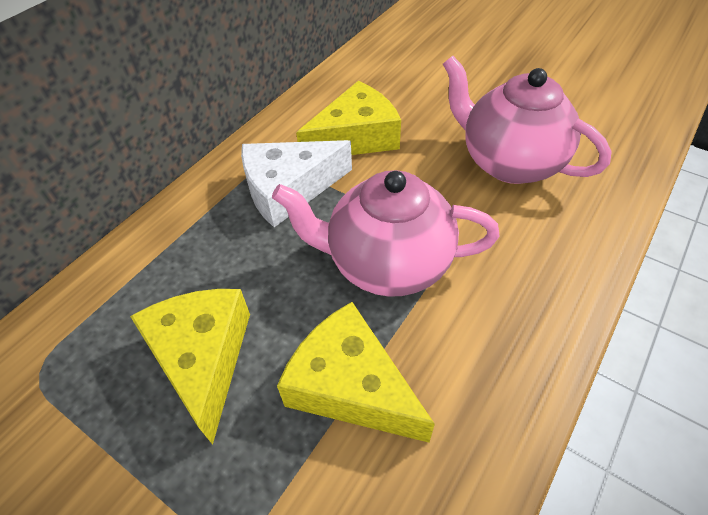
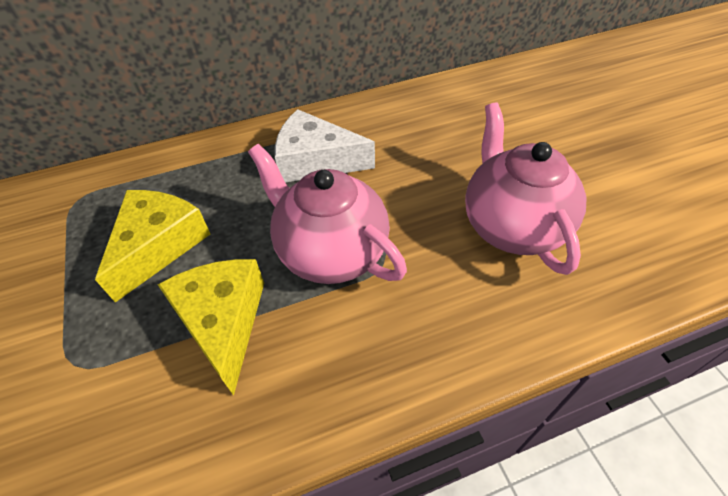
camera: 35 degrees right, 0 degrees up
(356, 138) = (402, 145): yellow cheese -> none

